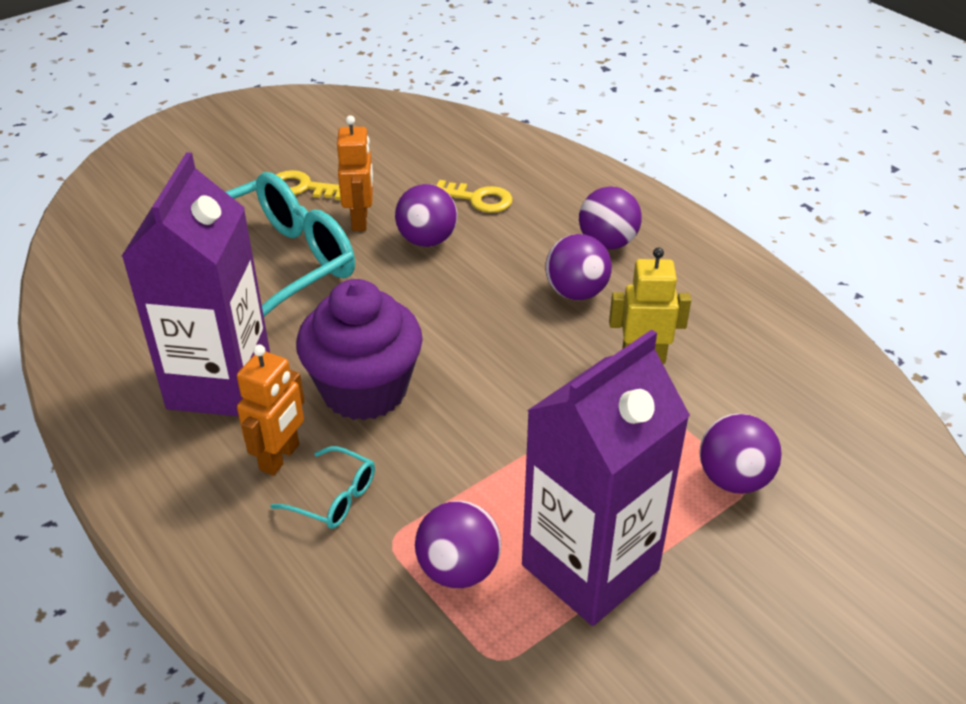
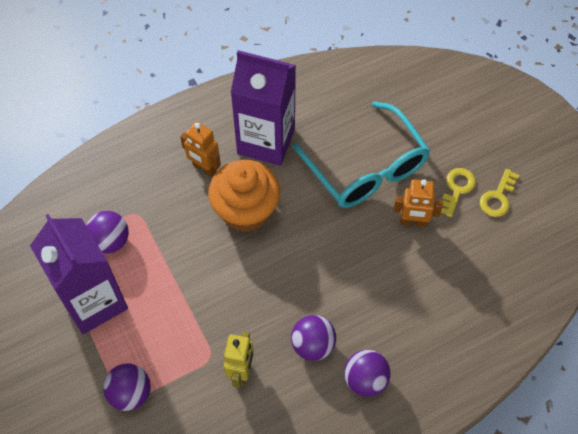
camera: 100 degrees right, 20 degrees up
(333, 497) = (171, 190): turquoise glasses -> none
(364, 390) = (246, 210): purple cupcake -> orange cupcake
(427, 240) = (384, 260): purple ball -> none
(478, 199) = (431, 301): yellow key -> yellow key (498, 197)

